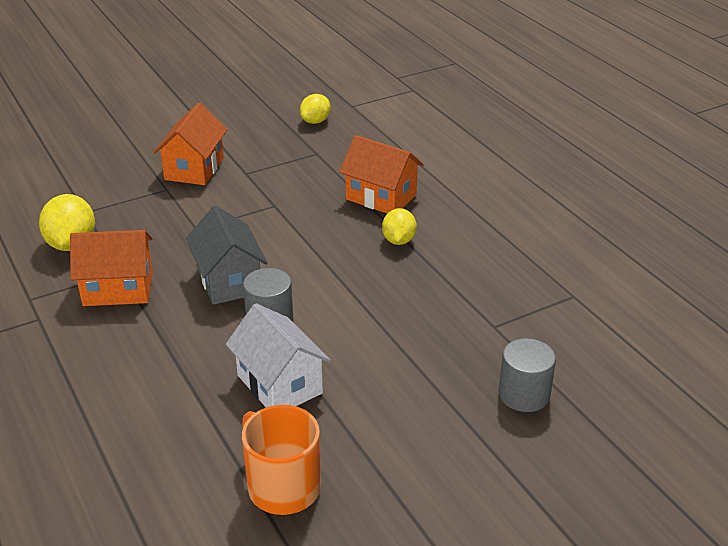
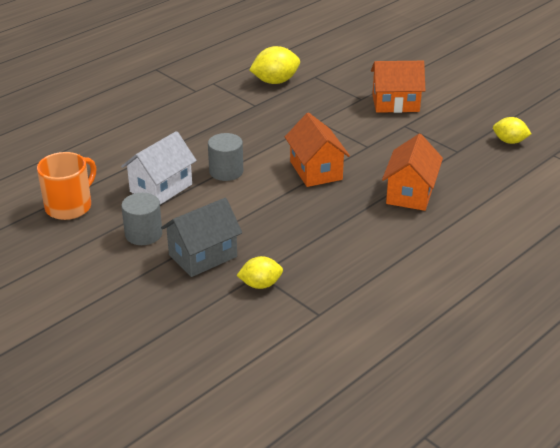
camera: 75 degrees right, 0 degrees up
(118, 289) = (235, 109): orange house -> orange house (316, 170)
(229, 281) = (263, 147): grey house -> grey house (203, 256)
(398, 240) = (351, 211): yellow lemon -> yellow lemon (260, 284)
(524, 394) = (181, 297): grey cylinder -> grey cylinder (143, 234)

